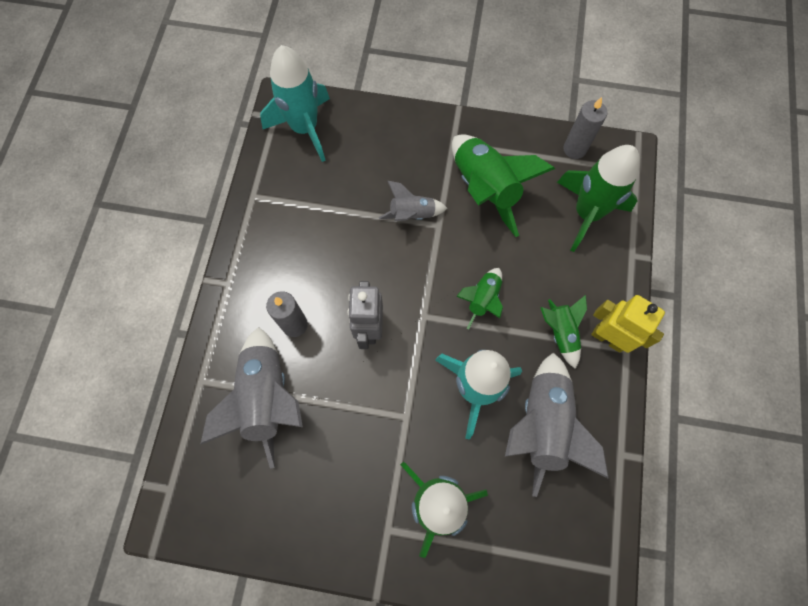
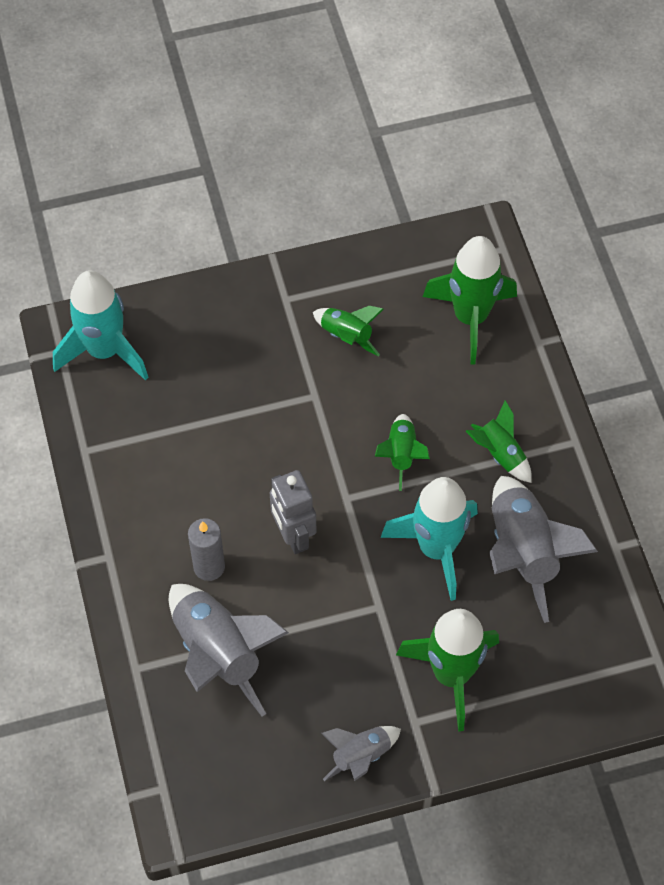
camera: 25 degrees left, 10 degrees down
(412, 214) = (279, 396): grey rocket -> grey rocket (361, 756)
(484, 189) = (346, 336): green rocket -> green rocket, size x0.54
(574, 149) = (425, 252): grey candle -> none
(608, 338) = (551, 438): yellow robot -> none

